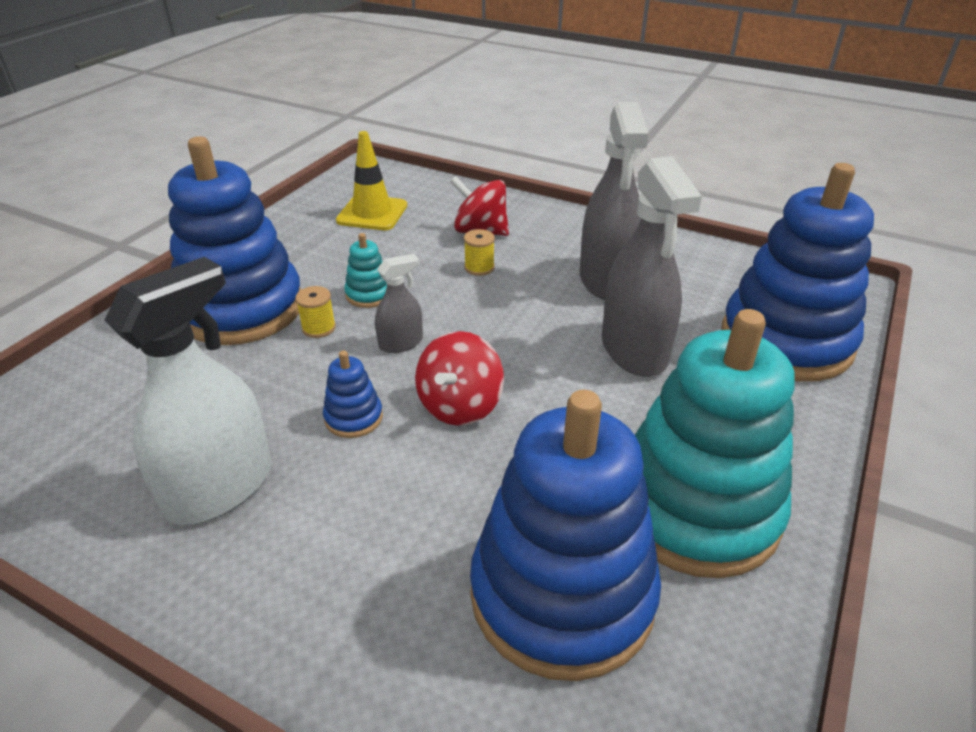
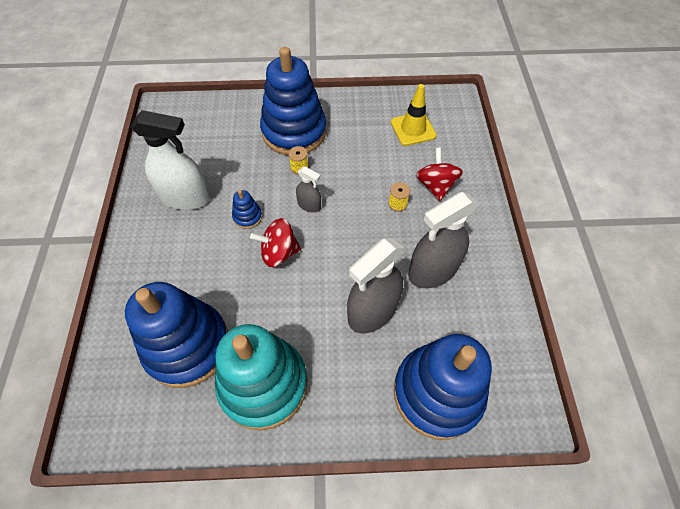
camera: 60 degrees right, 20 degrees up
(369, 294) = (338, 171): turquoise stacking toy -> none

